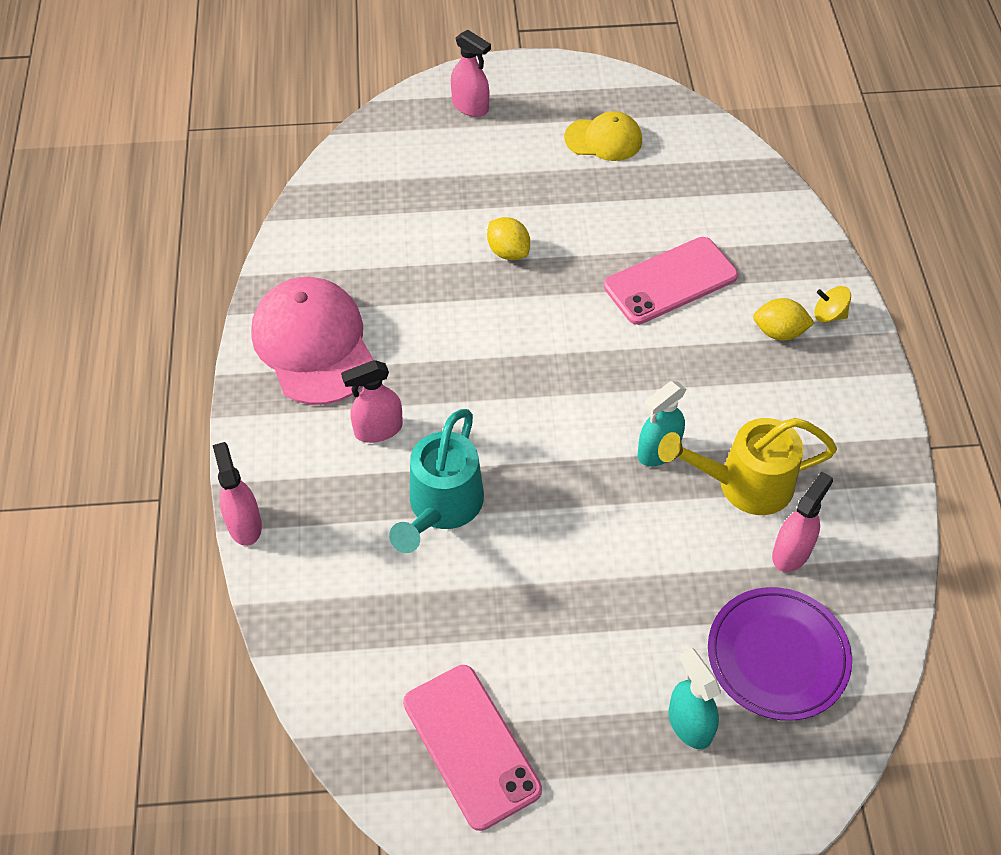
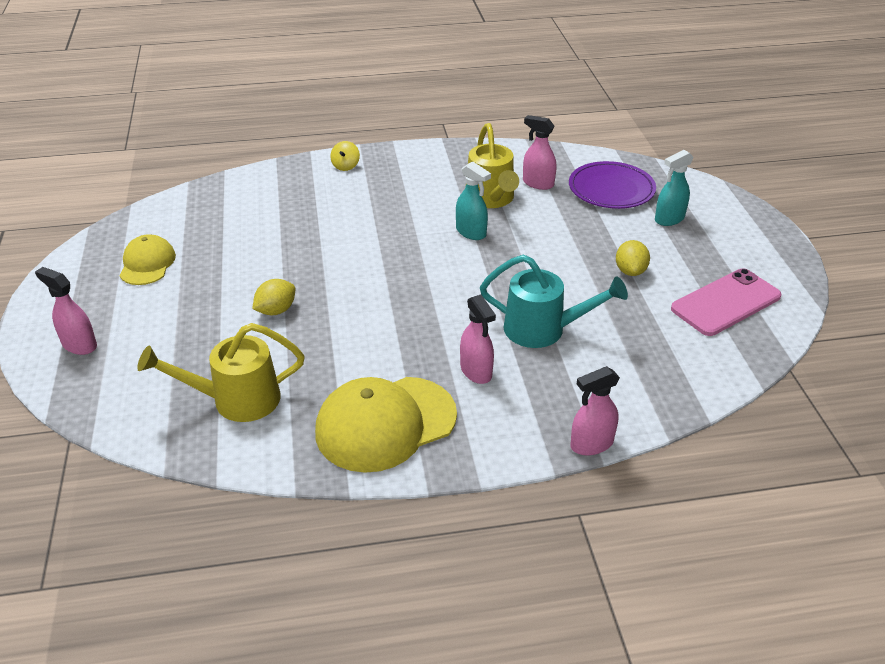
camera: 95 degrees left, 15 degrees down
(313, 344) = (385, 424): pink cap -> yellow cap
(370, 227) = (236, 400): none -> yellow watering can
(470, 106) = (79, 345): pink spray bottle -> pink spray bottle turned 90 degrees counterclockwise
(670, 281) = (313, 229): pink phone -> none
(779, 332) = (361, 184): yellow lemon -> yellow lemon (630, 271)

